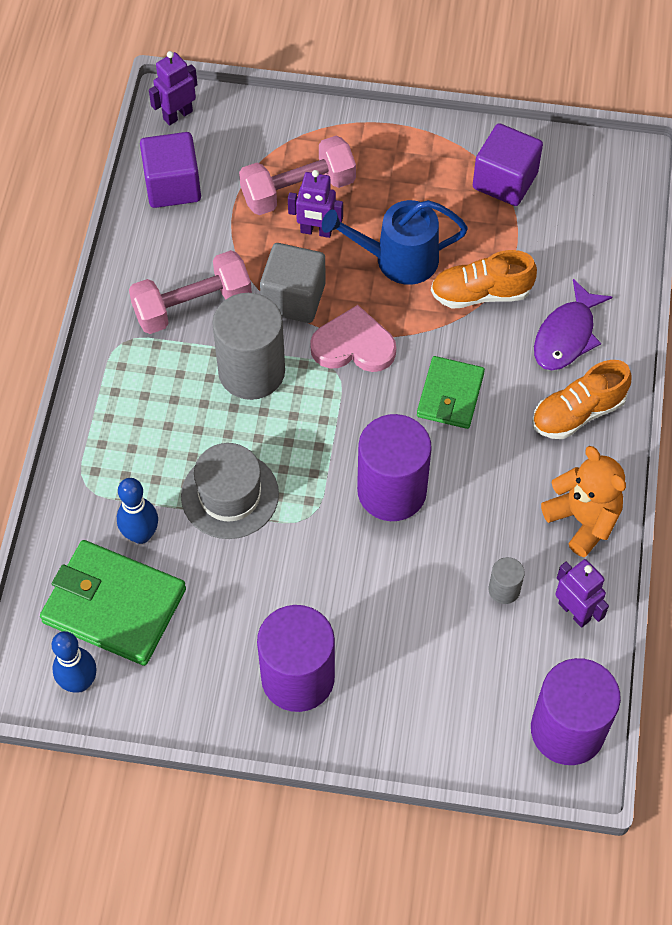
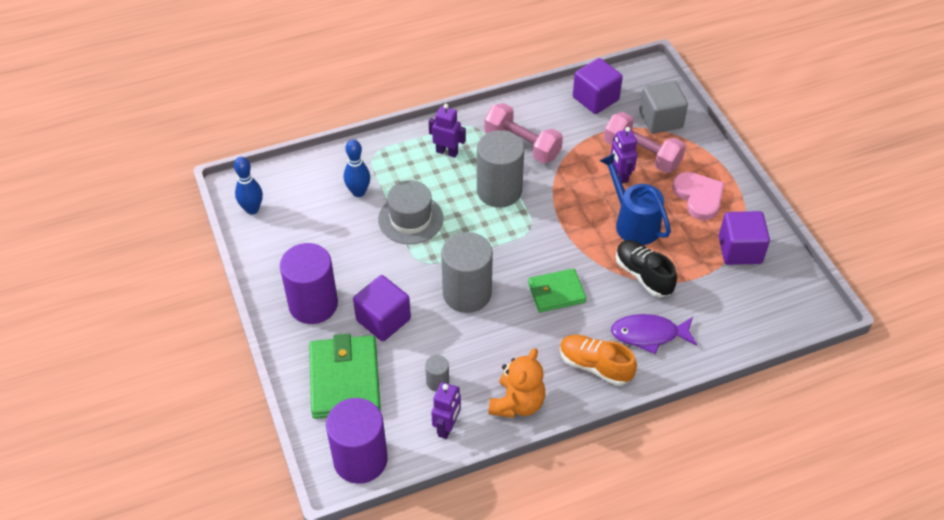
camera: 60 degrees right, 10 degrees down
(114, 605) = (307, 202): green wallet -> green wallet (345, 380)
(177, 115) = (646, 78): purple robot -> purple robot (447, 152)
(293, 298) = (564, 186): grey cube -> grey cube (660, 120)
(353, 345) = (554, 229): pink heart -> pink heart (699, 197)
(374, 605) = (383, 320): none -> purple cube
(392, 491) = (467, 293): purple cylinder -> grey cylinder
(481, 293) = (643, 275): orange shoe -> black shoe

